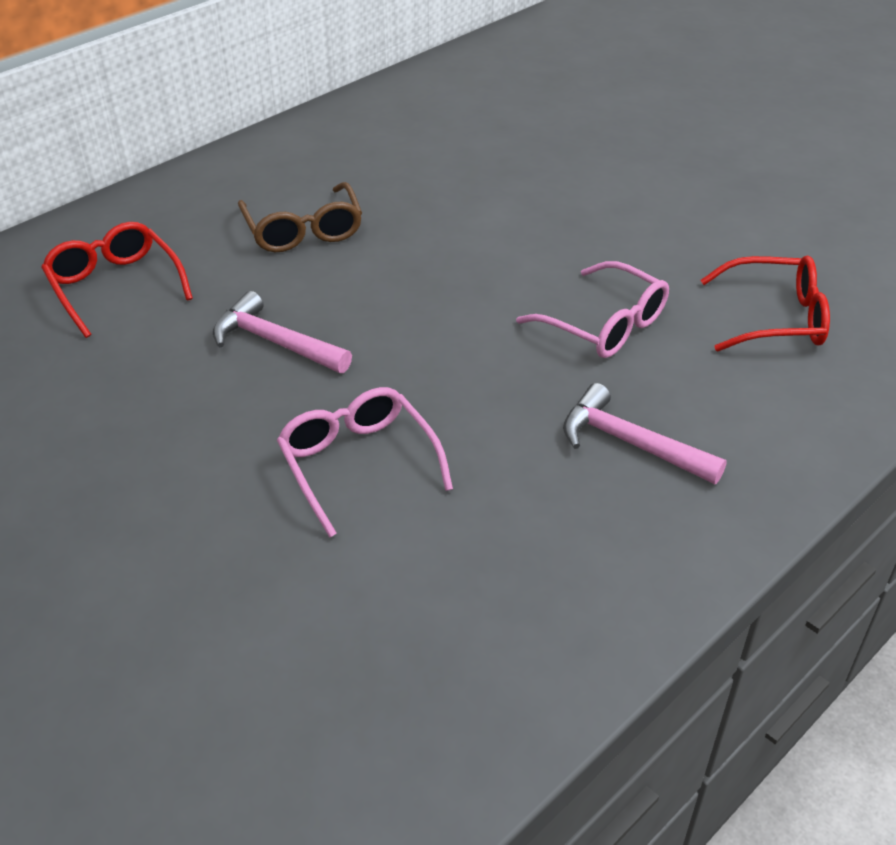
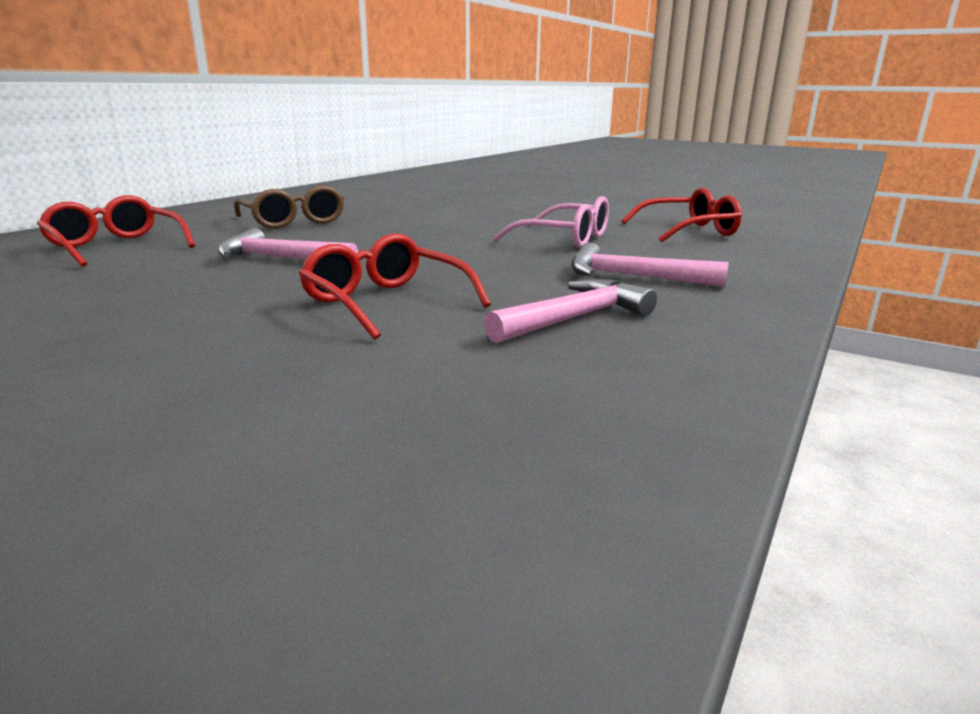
camera: 15 degrees left, 20 degrees down
(358, 464) = (386, 302): pink glasses -> red glasses
(524, 526) = (575, 318): none -> pink hammer

